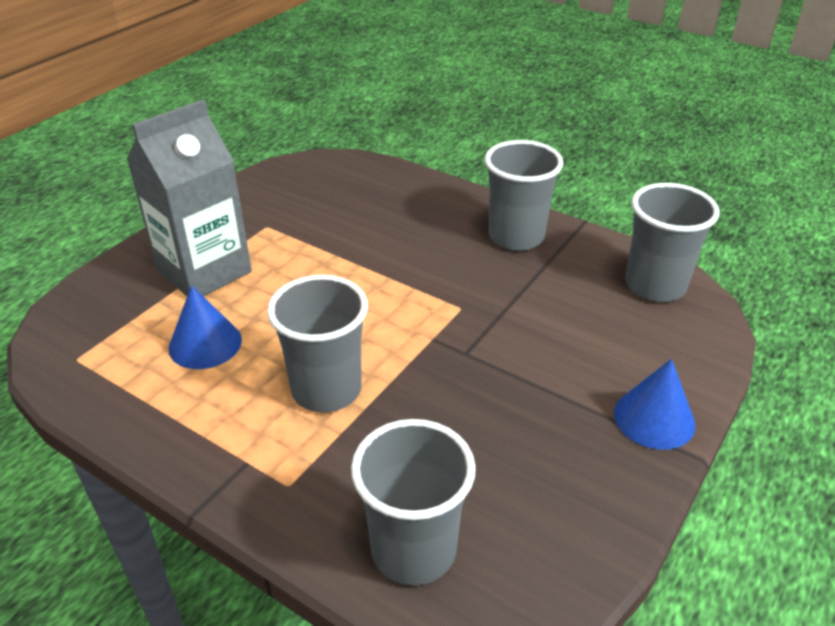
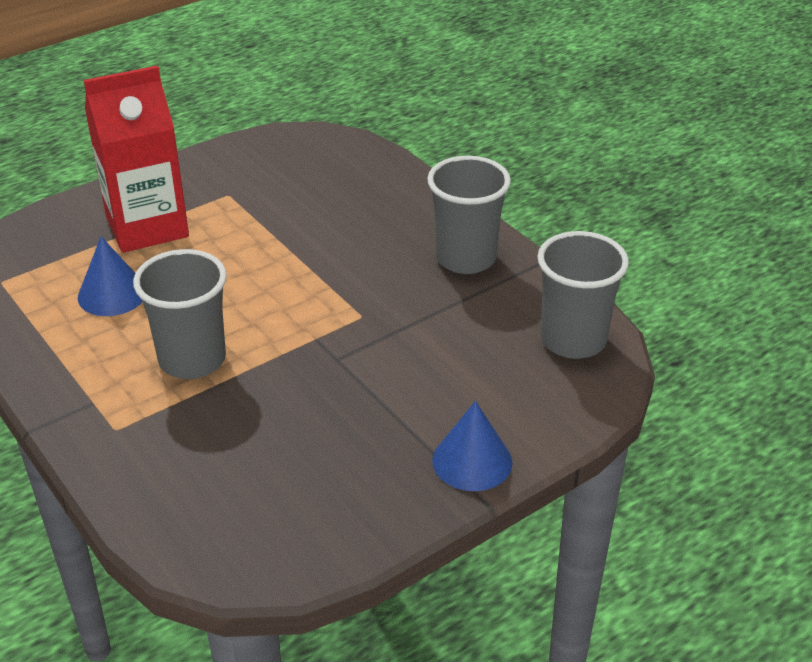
camera: 20 degrees right, 0 degrees up
(204, 271) = (147, 227): grey carton -> red carton
(413, 550) = (185, 506): grey cup -> none

